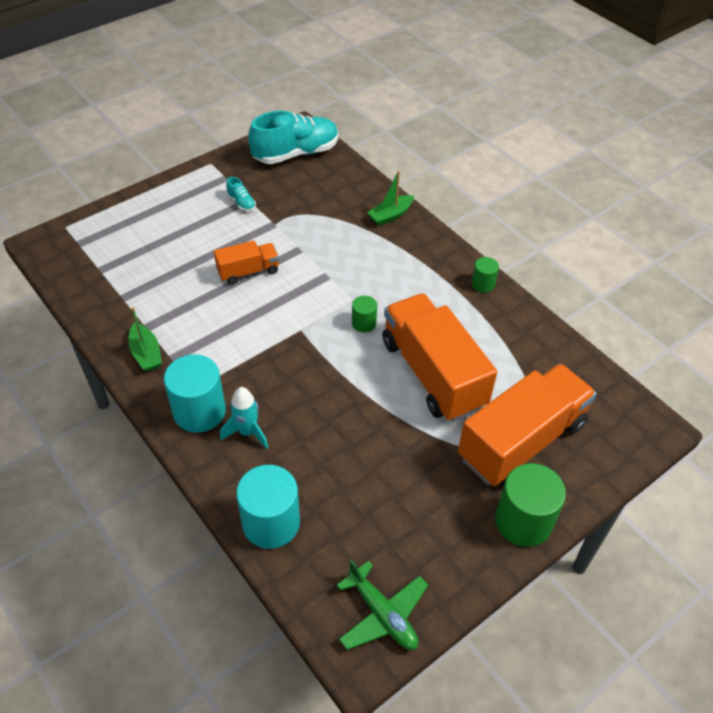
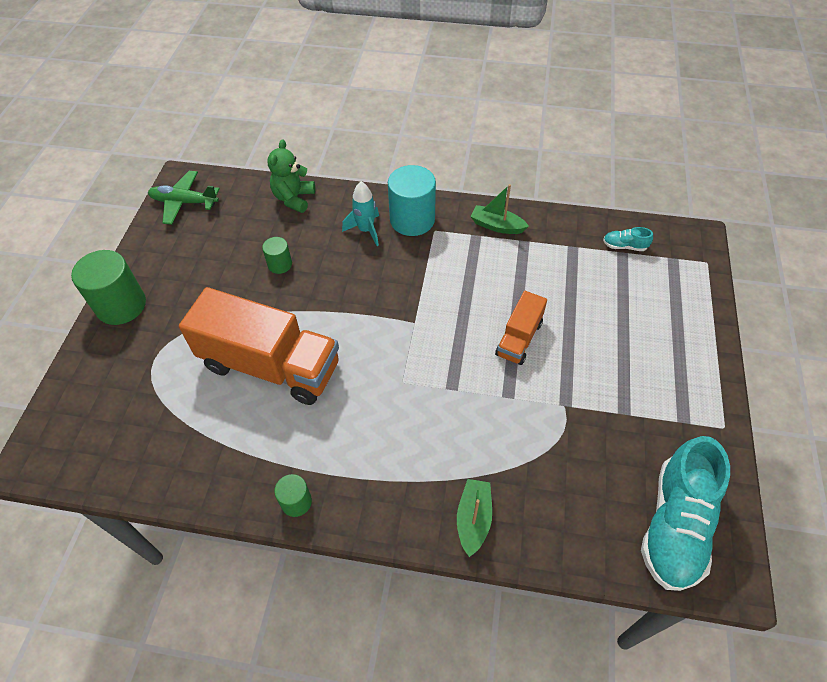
camera: 140 degrees right, 5 degrees up
(241, 203) = (625, 404): turquoise shoe -> turquoise shoe (624, 246)
(271, 523) = (294, 198): turquoise cylinder -> green teddy bear
(364, 323) = (370, 367): green cylinder -> green cylinder (280, 264)
(521, 441) = (155, 362): orange truck -> none

